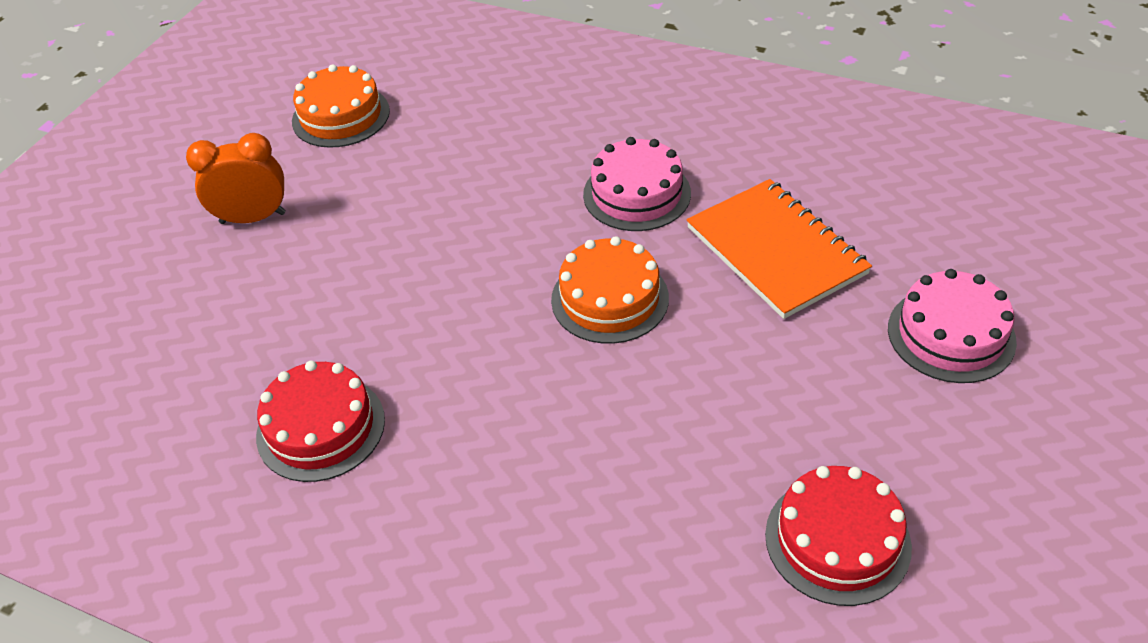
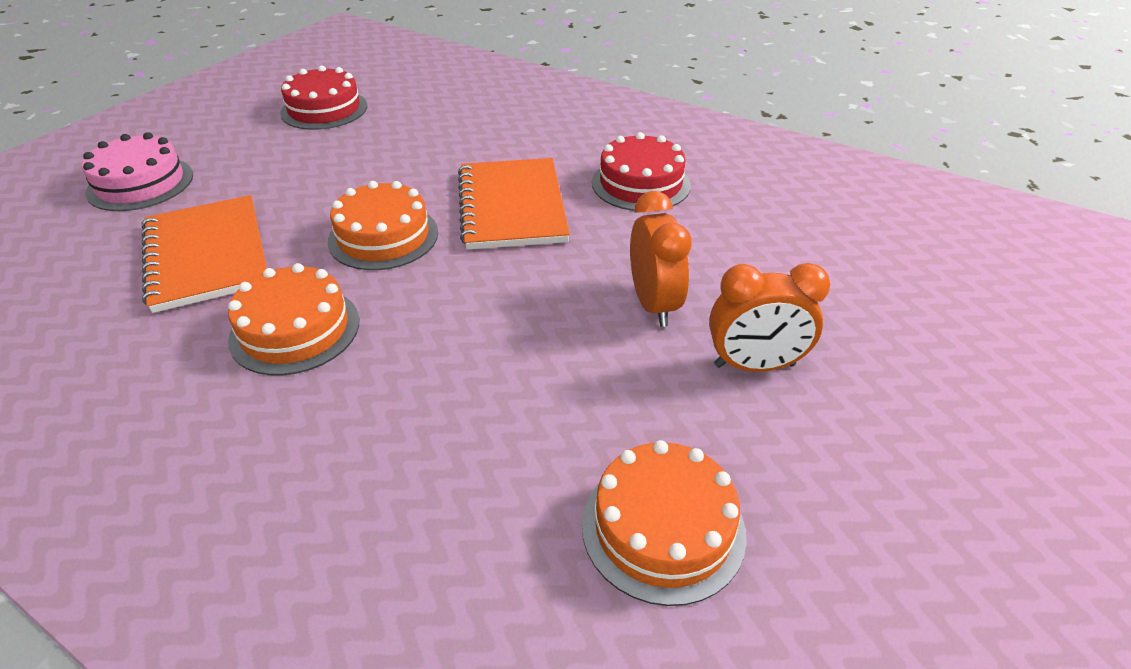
camera: 175 degrees left, 5 degrees down
(327, 260) = (653, 304): none -> orange clock
(480, 363) = (511, 206): none -> orange notebook
(637, 194) = (295, 330): pink cake -> orange cake

